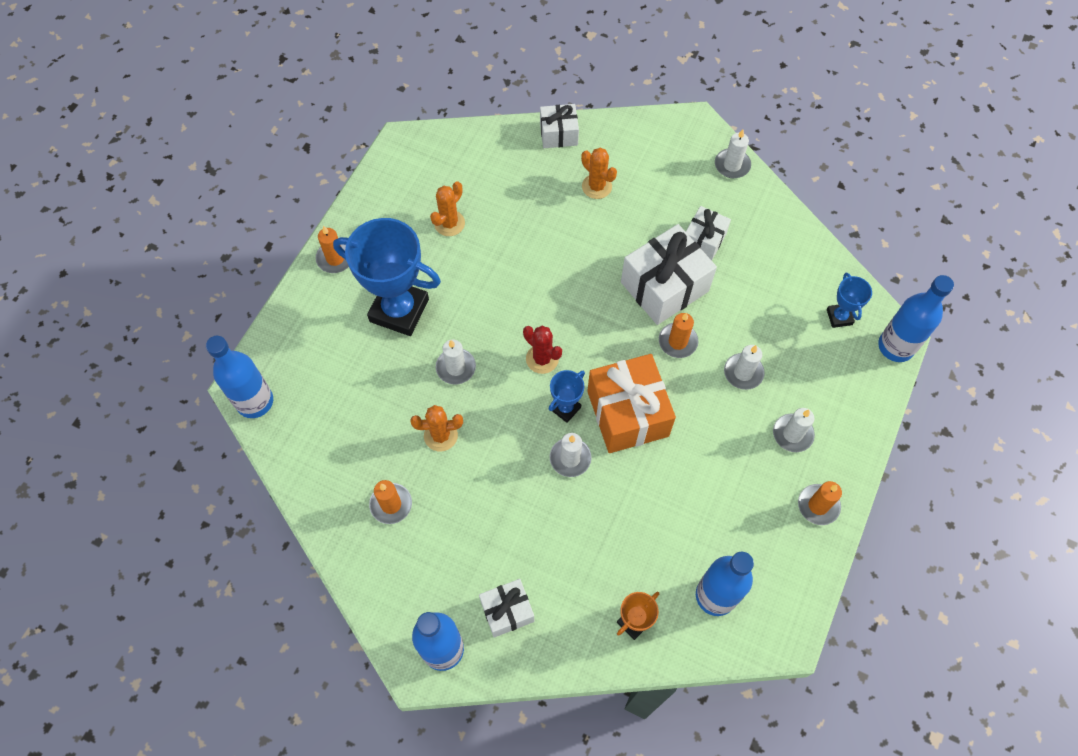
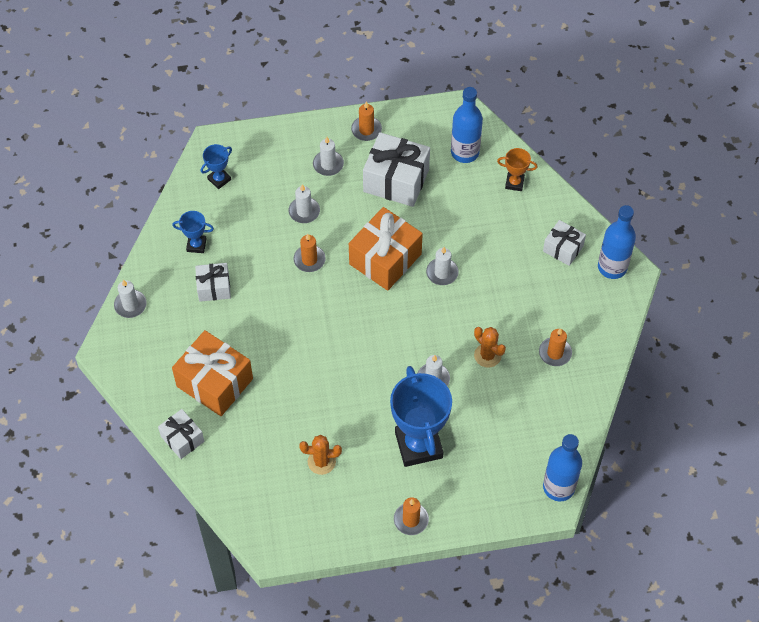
camera: 125 degrees left, 5 degrees down
(542, 359) = (385, 331): red cactus -> none
(565, 408) = (410, 296): blue trophy -> blue trophy (196, 245)
(596, 186) = (214, 382): orange cactus -> orange gift
(664, 287) = (271, 291): white gift -> white gift (396, 180)
(895, 346) = (219, 139): blue bottle -> none

